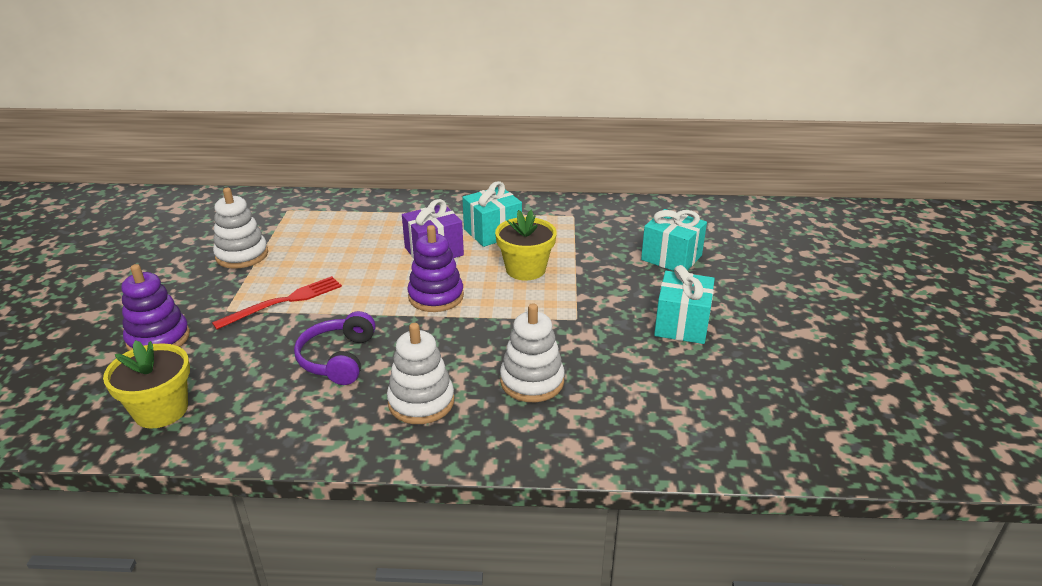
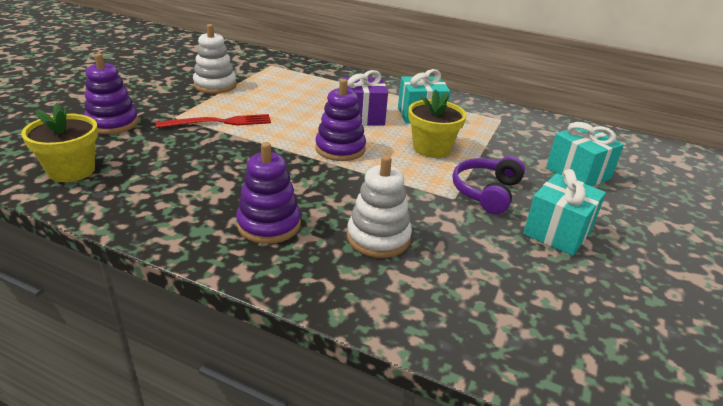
camera: 20 degrees right, 0 degrees up
(338, 359) = (228, 172): purple headphones -> purple headphones (486, 192)
(421, 402) = (269, 224): white stacking toy -> purple stacking toy

